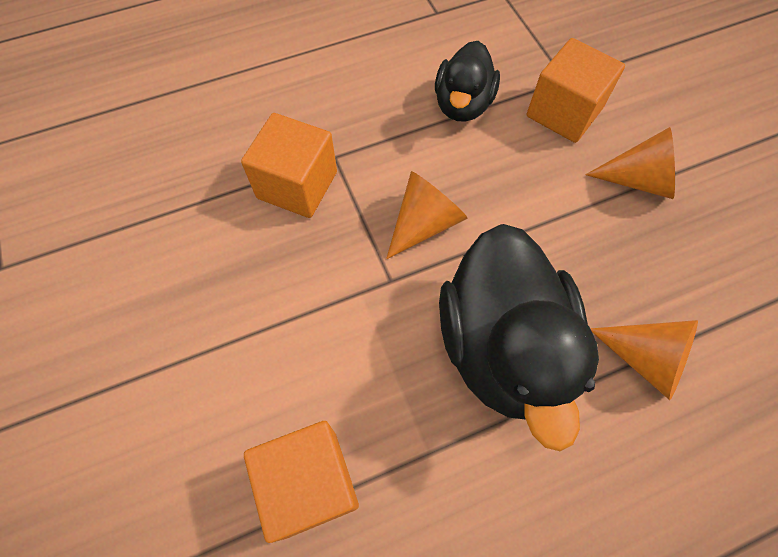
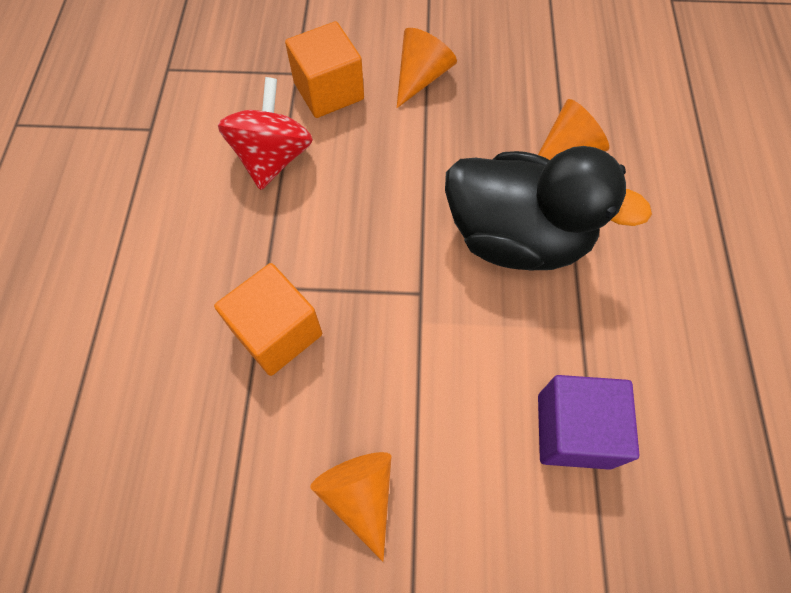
camera: 65 degrees left, 0 degrees up
(309, 483) = (573, 430): orange cube -> purple cube
(424, 223) = (378, 243): orange cone -> orange cone (360, 495)
(462, 104) = (273, 158): black duck -> red spinning top

